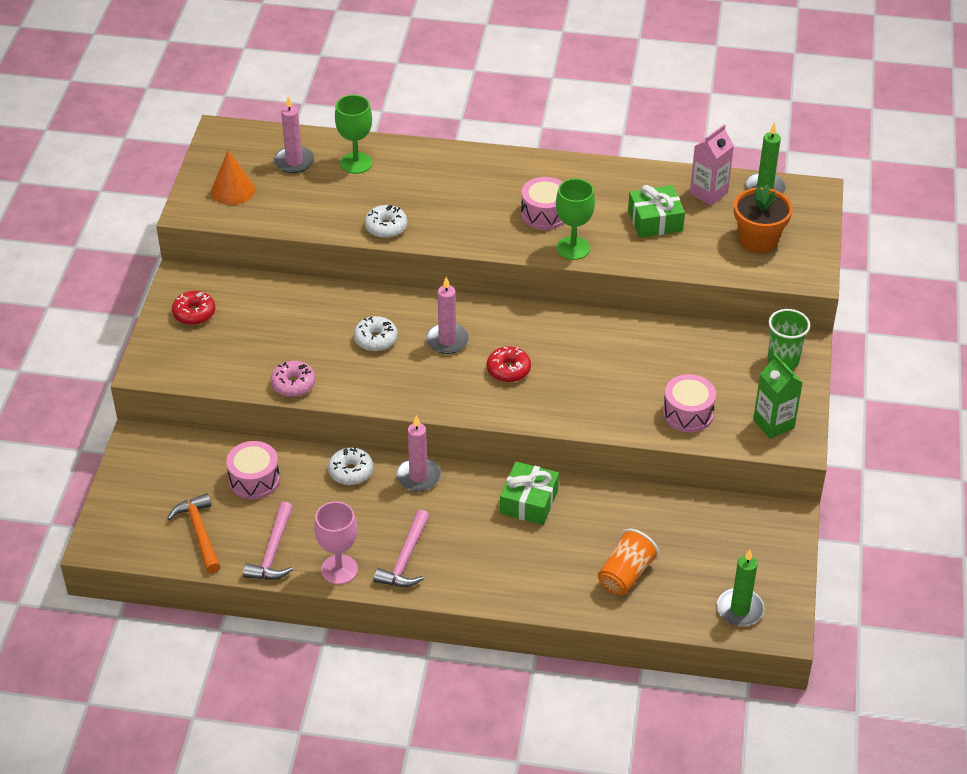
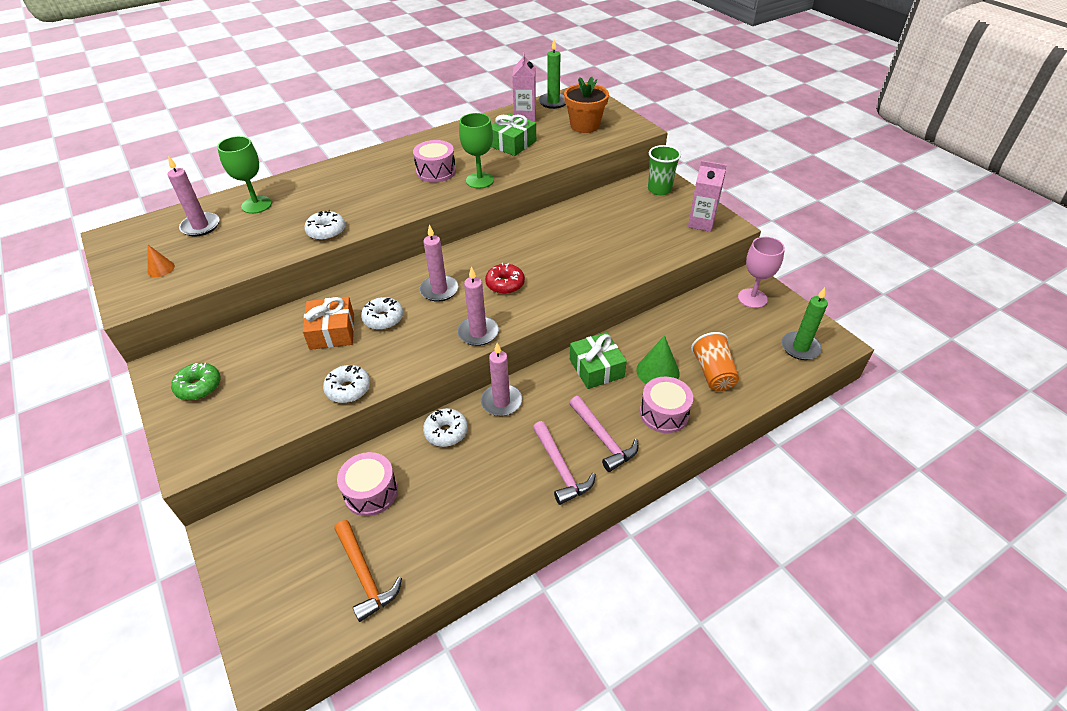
camera: 40 degrees left, 0 degrees up
(194, 313) = (199, 387): red donut -> green donut
(199, 533) = (364, 575): orange hammer -> orange hammer turned 150 degrees counterclockwise
(233, 190) = (161, 269): orange cone -> orange cone, size x0.59
(273, 551) = (449, 542): pink hammer -> pink hammer (603, 438)
(293, 384) = (348, 389): pink donut -> white donut
(326, 326) = (332, 331): none -> orange gift
(339, 569) = (520, 516): pink goblet -> pink goblet (752, 298)
(437, 401) = (478, 333): none -> pink candle
(578, 540) = (657, 371): none -> green cone
(688, 413) = (648, 245): pink drum -> pink drum (664, 413)
(773, 424) = (701, 223): green carton -> pink carton

